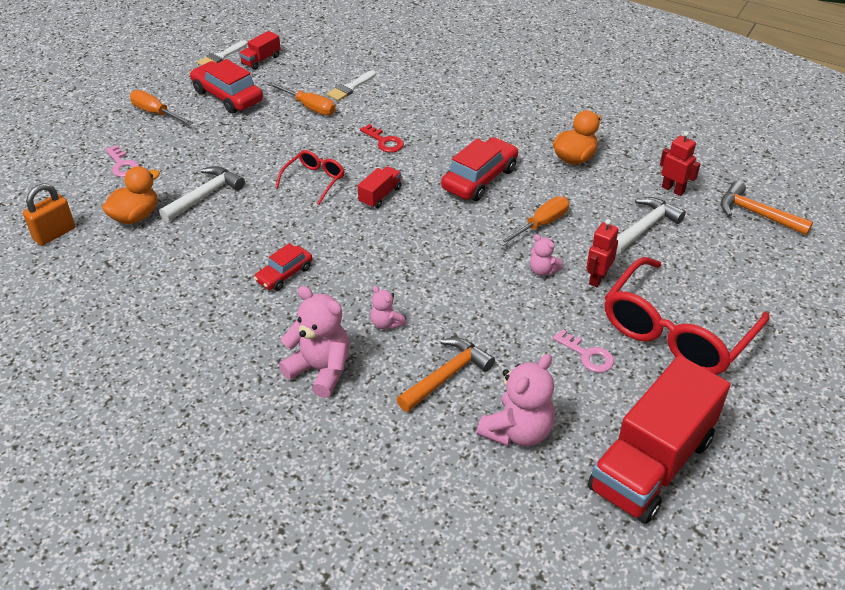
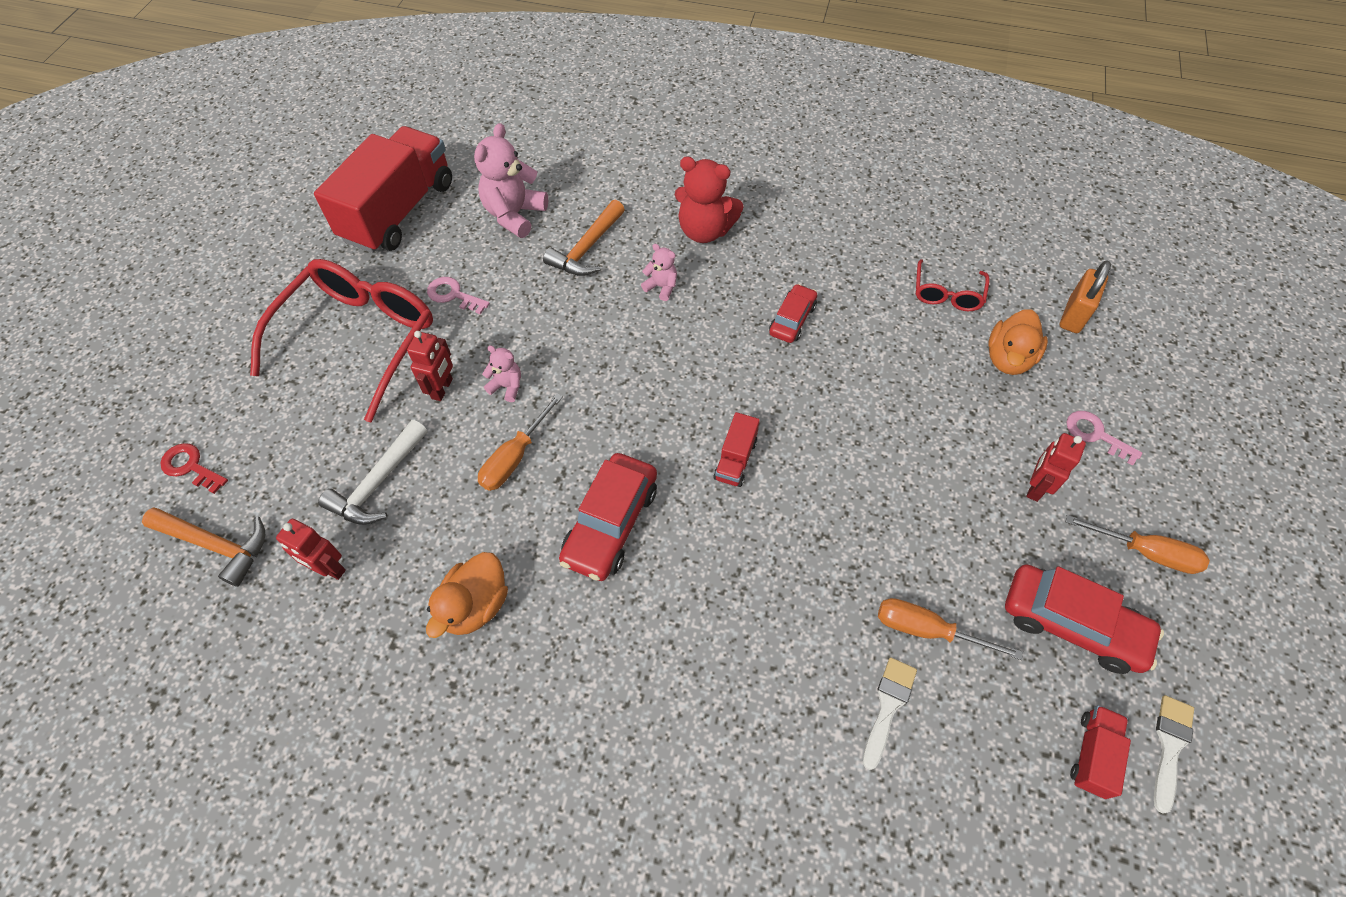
camera: 165 degrees right, 15 degrees up
(190, 148) = (1035, 487): none -> red robot
(205, 195) = (953, 408): white hammer -> none
(314, 180) = (833, 467): red glasses -> red glasses (947, 294)
(320, 370) = (704, 231): pink teddy bear -> red teddy bear
(384, 141) = (772, 572): red key -> red key (191, 467)

